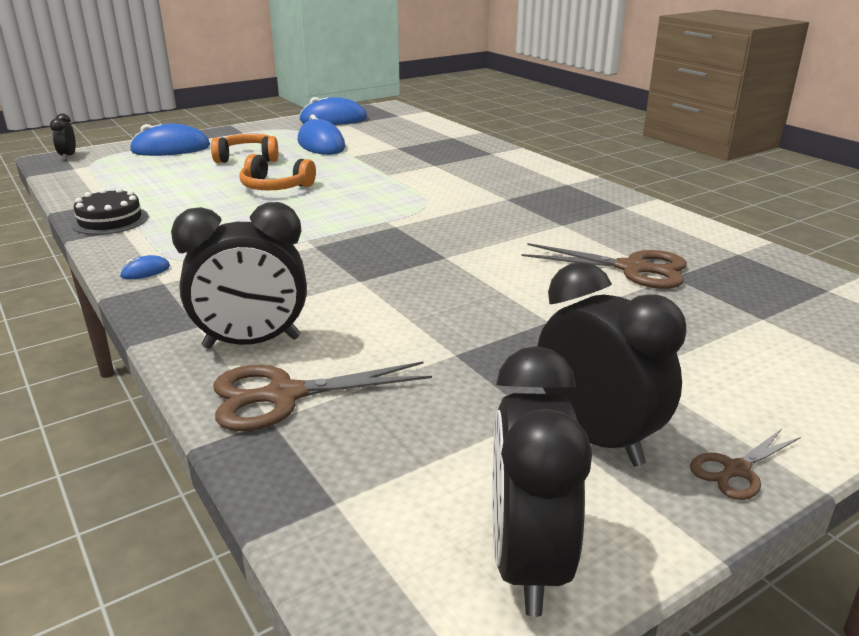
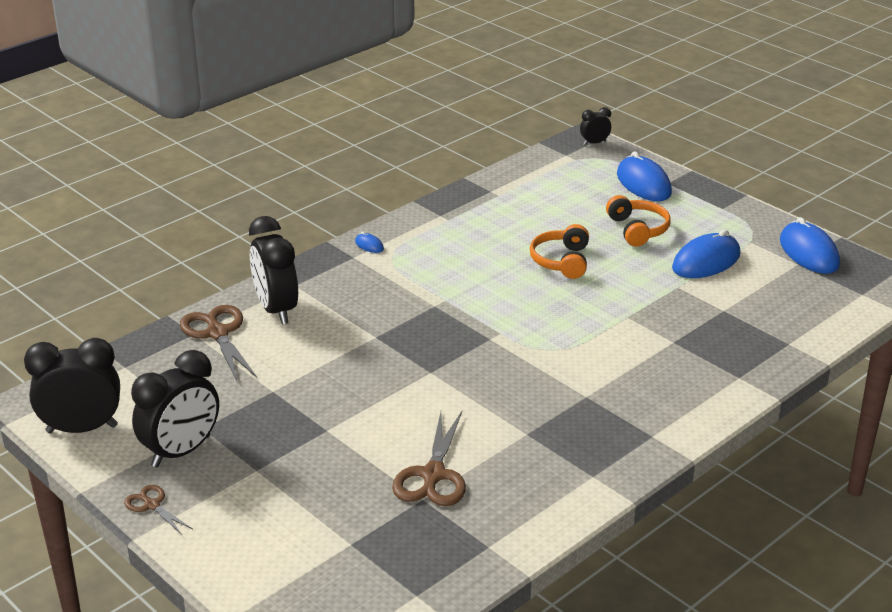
camera: 80 degrees right, 5 degrees up
(110, 220) = (455, 206): black cake -> none

